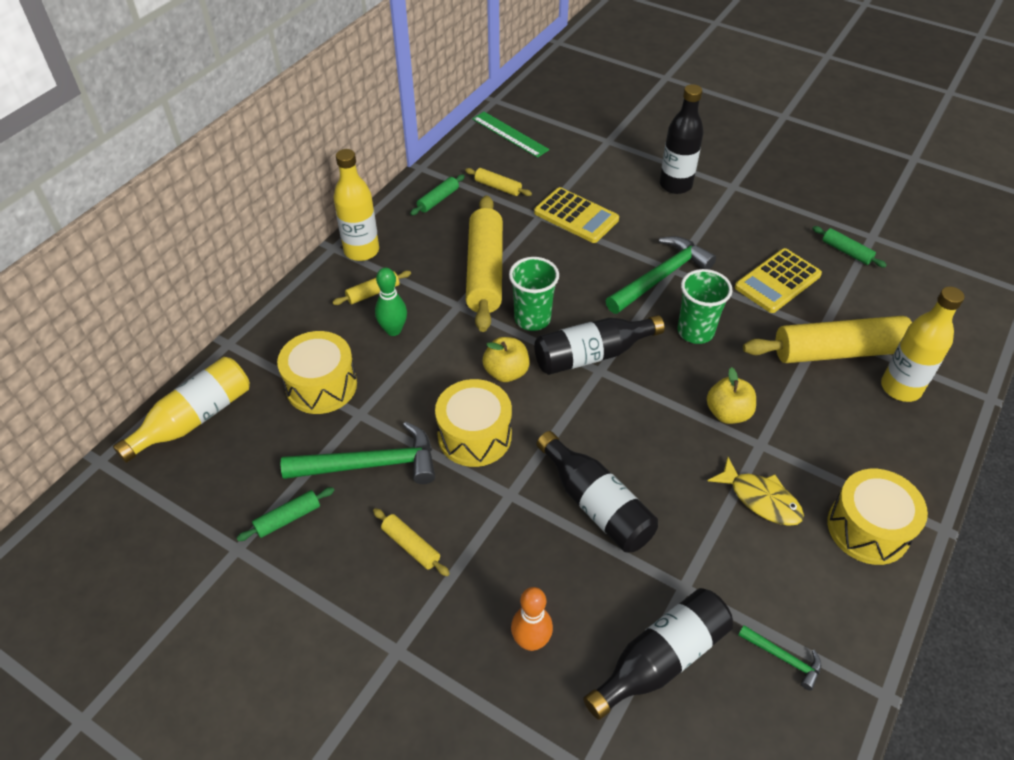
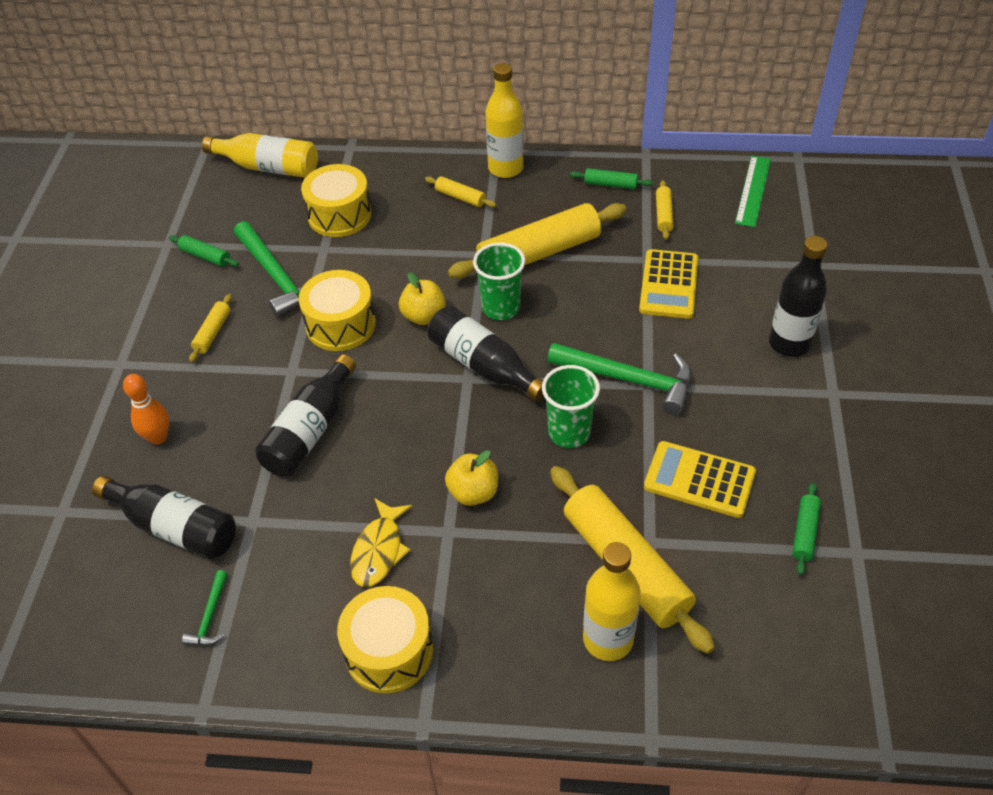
camera: 65 degrees right, 0 degrees up
(393, 330) = (426, 228): green bowling pin -> none

